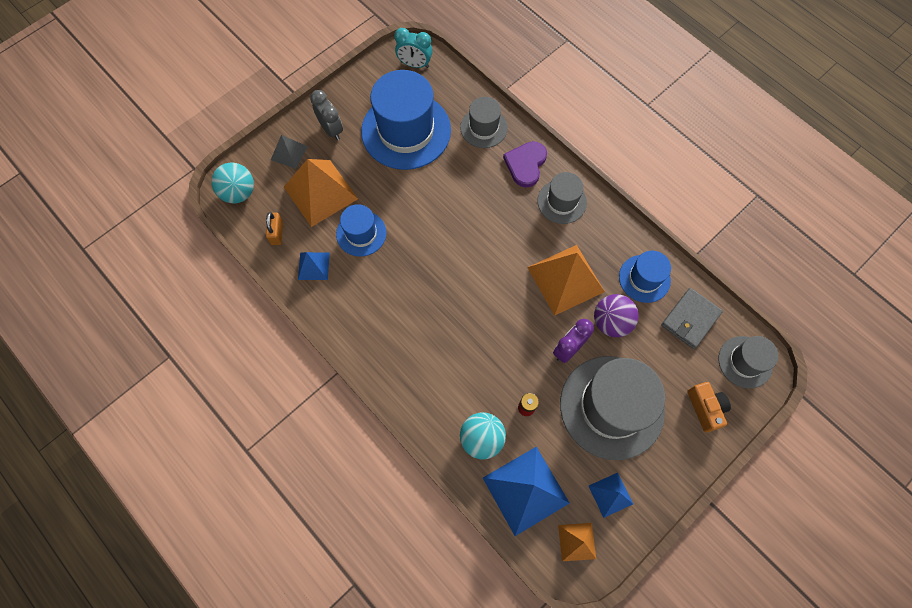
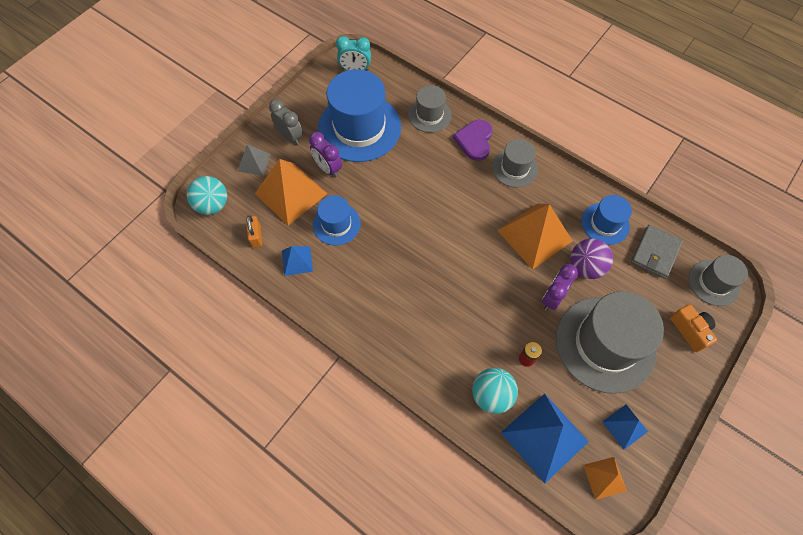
camera: 10 degrees left, 5 degrees down
(364, 171) = (328, 168): none -> purple clock

